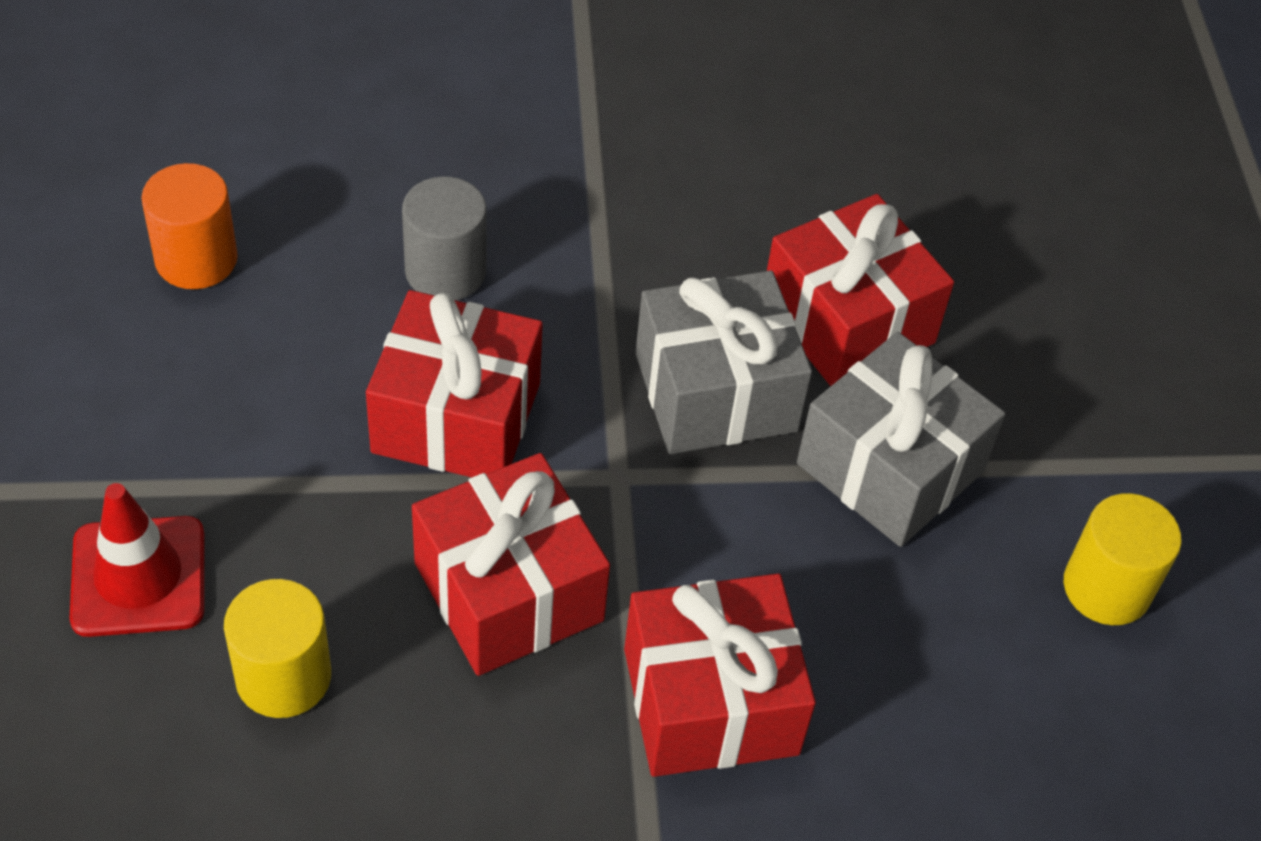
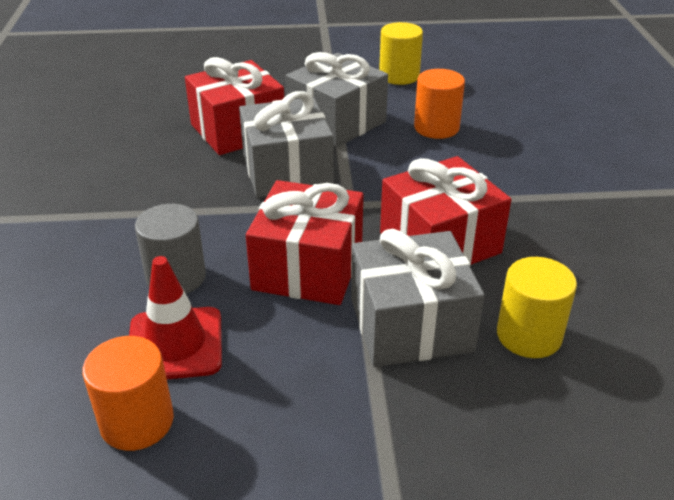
camera: 85 degrees left, 15 degrees down
(138, 577) = (468, 423): red traffic cone -> red traffic cone (175, 344)
(323, 533) = (410, 324): none -> grey gift
(710, 701) = (491, 176): red gift -> none
(884, 632) = (436, 128): none -> orange cylinder

